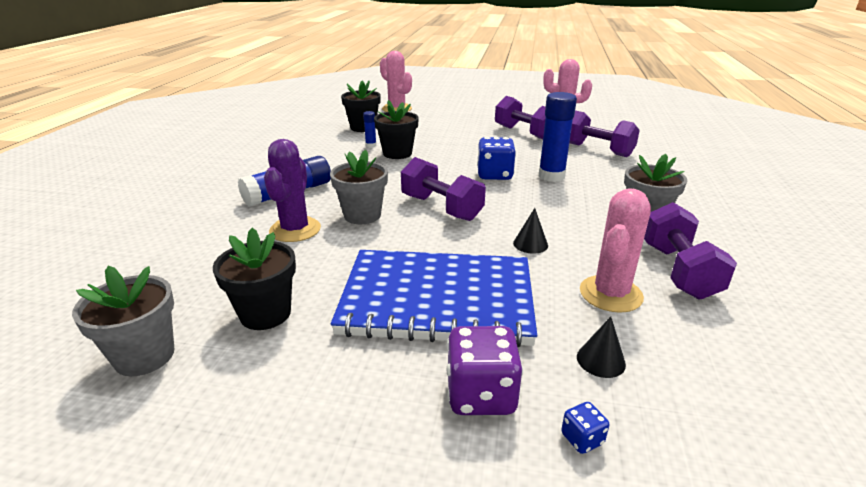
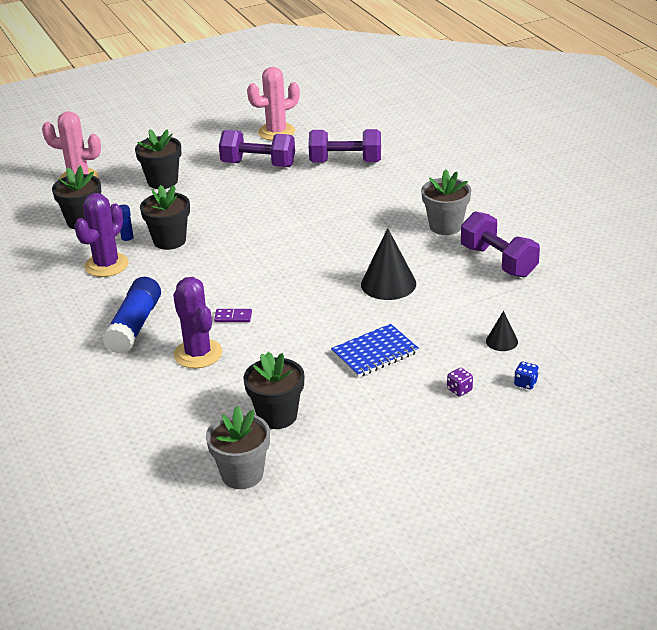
camera: 35 degrees left, 5 degrees up
(336, 153) = (106, 265): none -> purple cactus
(362, 215) = (233, 317): grey flower pot -> purple domino
(437, 300) = (374, 353): blue notebook -> blue notebook, size x0.50
(441, 208) = (287, 282): purple dumbbell -> none
(444, 123) = (162, 181): none -> black flower pot
(481, 395) = (459, 390): purple dice -> purple dice, size x0.47
(494, 175) = (290, 229): blue dice -> none
(530, 244) = (388, 284): black cone -> black cone, size x1.86
(551, 176) = (338, 210): blue glue stick -> none
(610, 294) = (473, 297): pink cactus -> none

